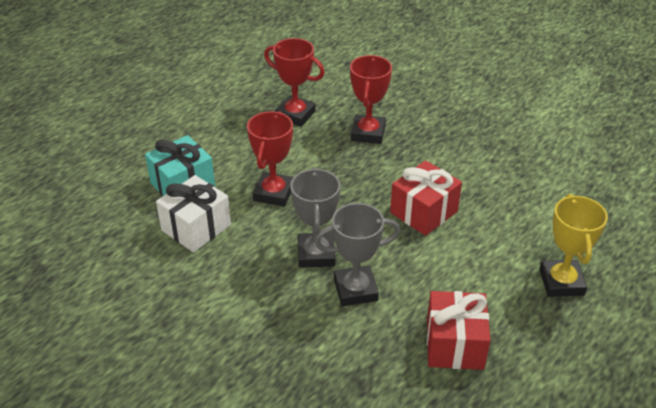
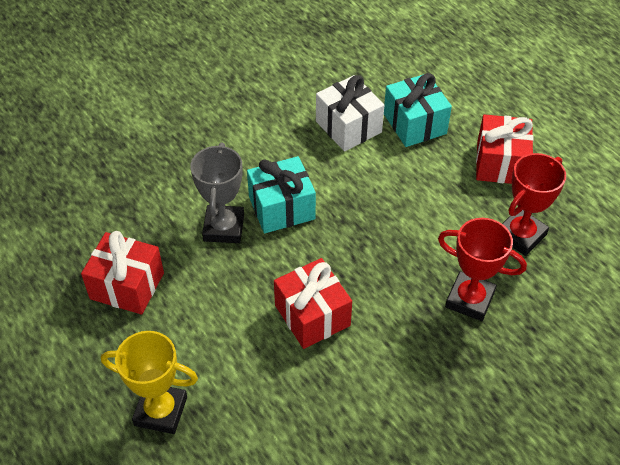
camera: 105 degrees right, 10 degrees up
(220, 131) = (500, 163): none -> red gift
(274, 193) = (382, 191): red trophy -> none
(316, 254) = (282, 208): grey trophy -> turquoise gift

